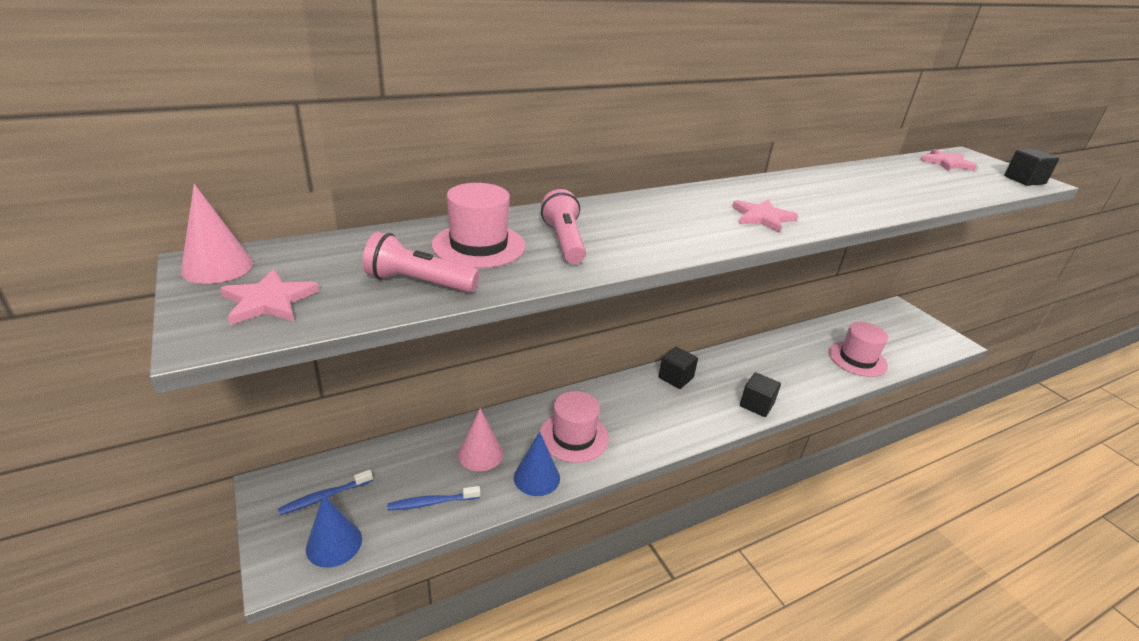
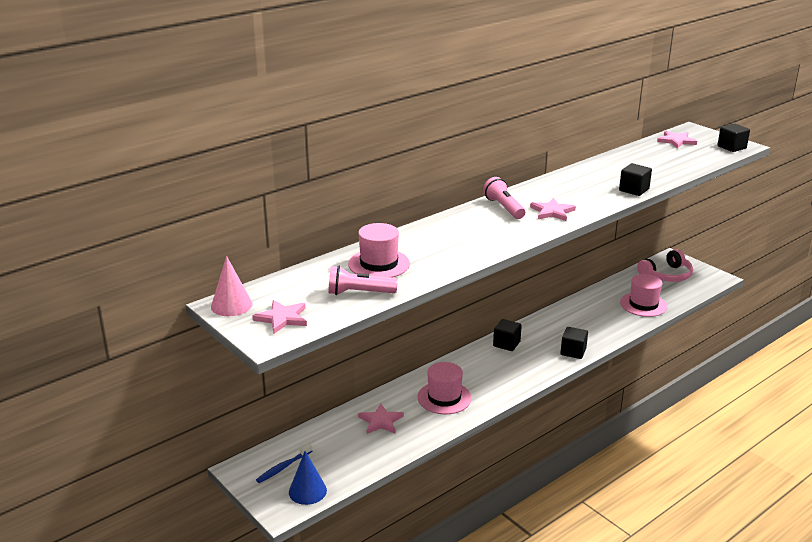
camera: 10 degrees left, 5 degrees down
(432, 502) = (362, 456): blue toothbrush -> none
(480, 454) = (380, 421): pink cone -> pink star
(536, 477) = (428, 428): blue cone -> none
(564, 241) = (431, 252): pink flashlight -> pink flashlight (504, 208)
(885, 209) = (634, 190): none -> black cube
(891, 328) = (667, 275): none -> pink headphones

